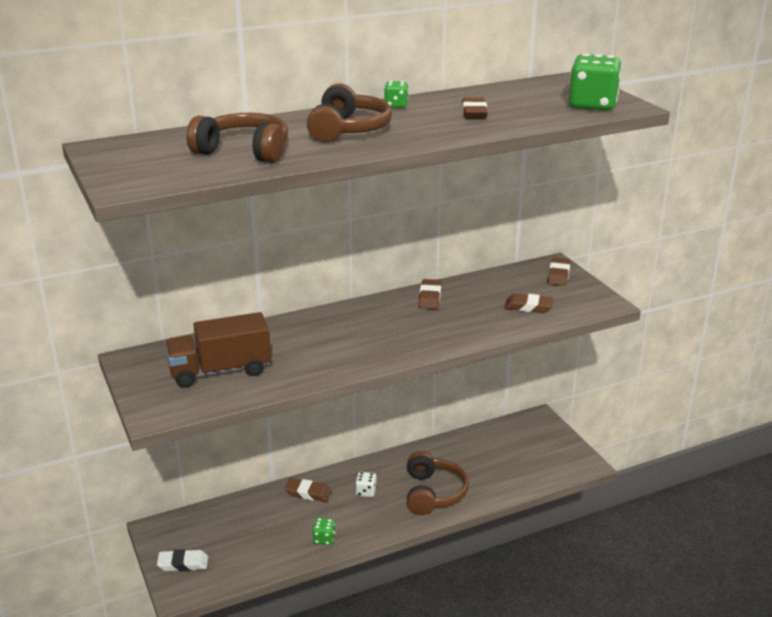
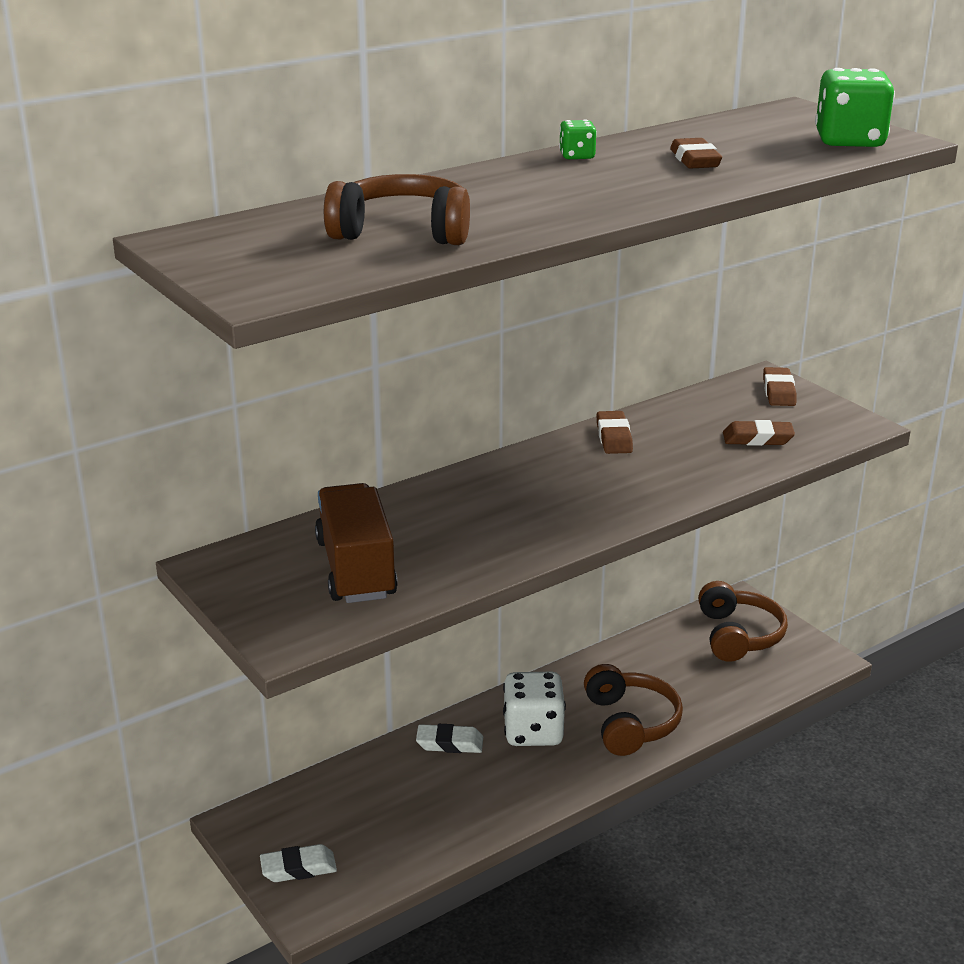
camera: 10 degrees left, 0 degrees up
(220, 371) = (356, 569): brown truck -> brown truck turned 105 degrees clockwise
(308, 493) = (449, 743): brown eraser -> white eraser
(324, 539) = (496, 806): green dice -> none
(348, 130) = (533, 193): brown headphones -> brown headphones (738, 635)
(366, 492) = (533, 732): white dice -> white dice, size x2.04

